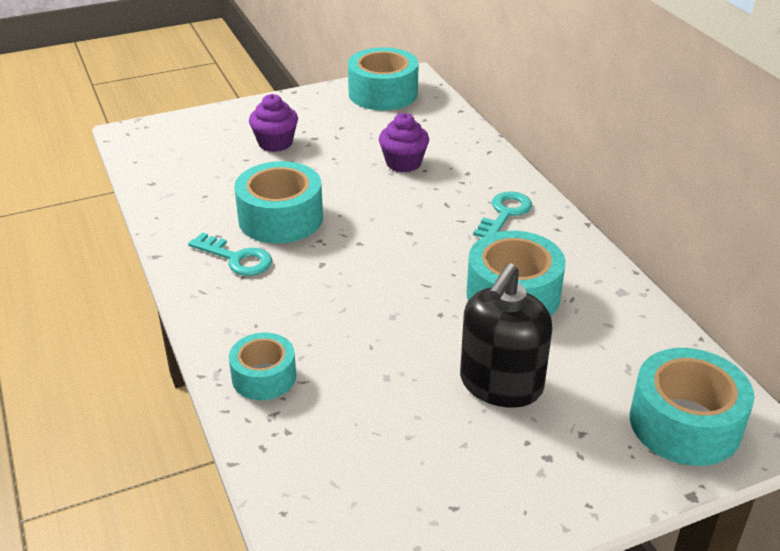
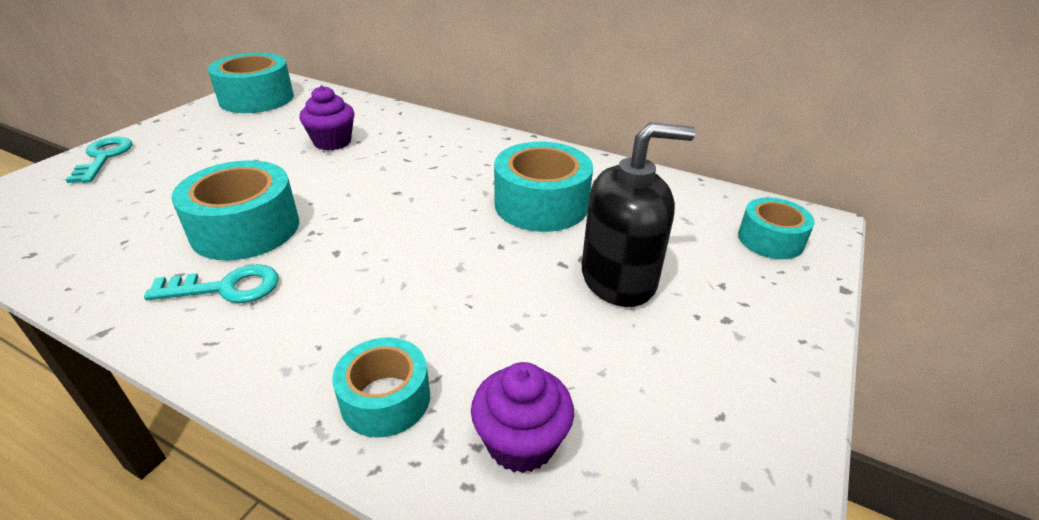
camera: 40 degrees left, 0 degrees up
(275, 143) = (174, 166): purple cupcake -> purple cupcake (521, 442)
(501, 384) = (618, 279): black soap dispenser -> black soap dispenser turned 90 degrees counterclockwise
(505, 214) = (464, 149): turquoise key -> turquoise key (104, 157)
(685, 423) = (770, 240): turquoise tape -> turquoise tape, size x0.62

